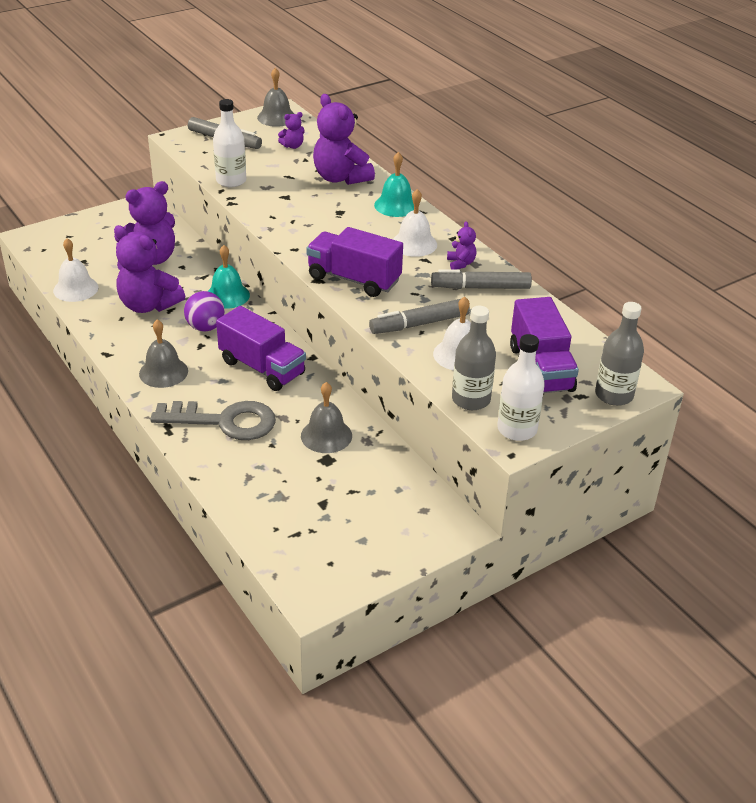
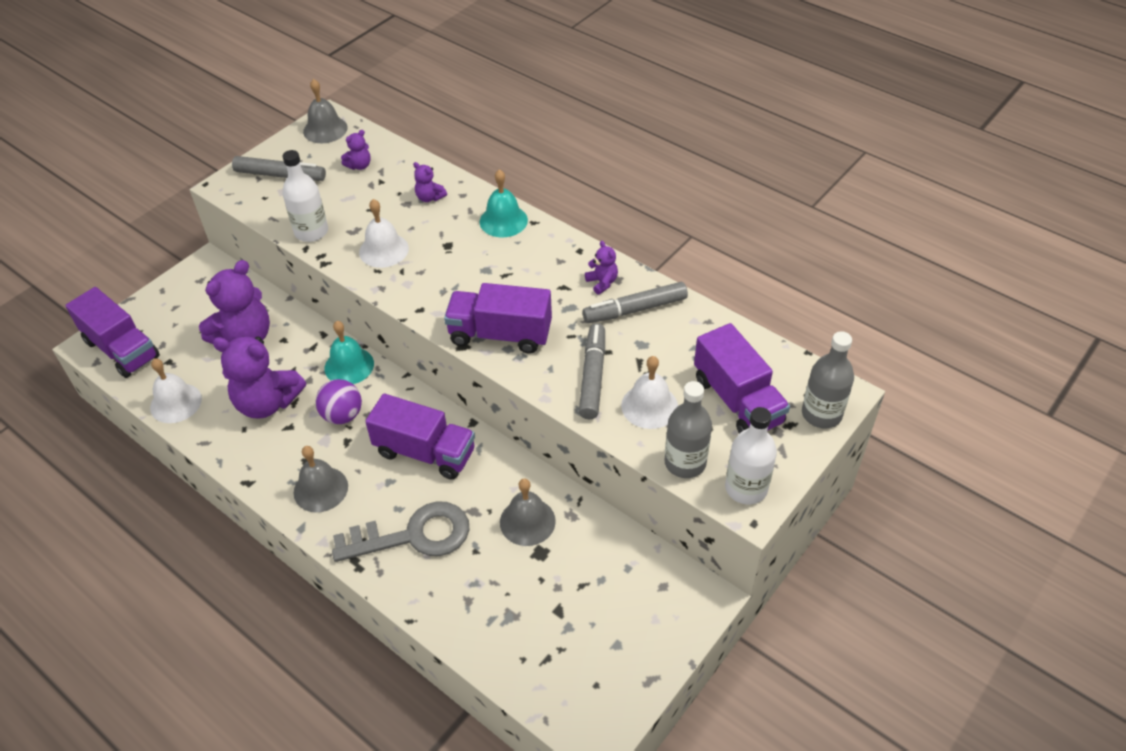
camera: 15 degrees left, 10 degrees up
(50, 245) = (121, 349): none -> purple truck
(341, 178) = (429, 197): purple teddy bear -> purple teddy bear, size x0.46
(414, 244) = (543, 268): white bell -> white bell (383, 250)
(419, 324) = (592, 376): grey marker -> grey marker turned 135 degrees clockwise

